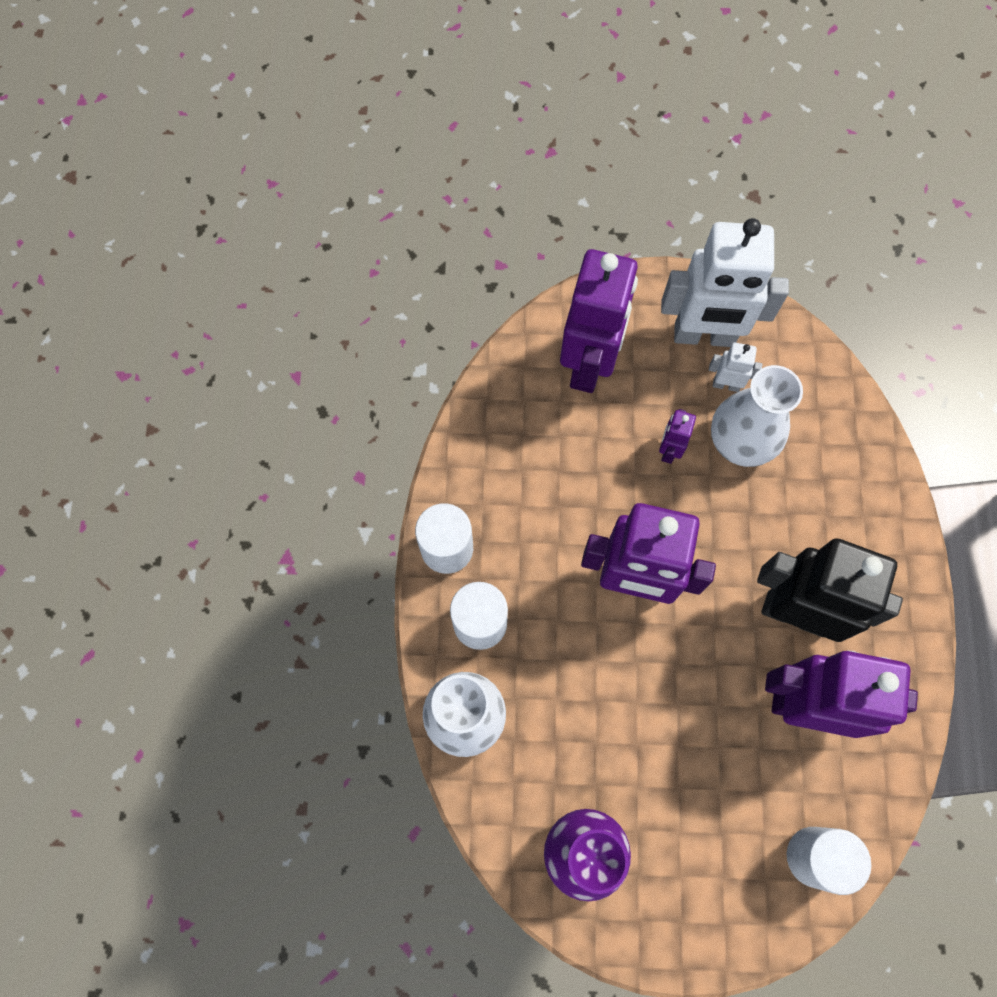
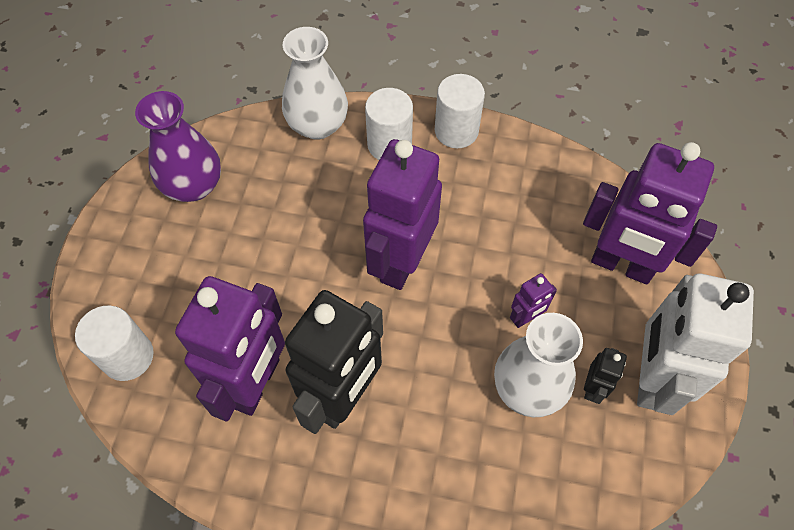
camera: 100 degrees right, 10 degrees down
(669, 450) = (525, 318): purple robot -> purple robot turned 120 degrees clockwise
(726, 384) = (593, 388): white robot -> black robot

